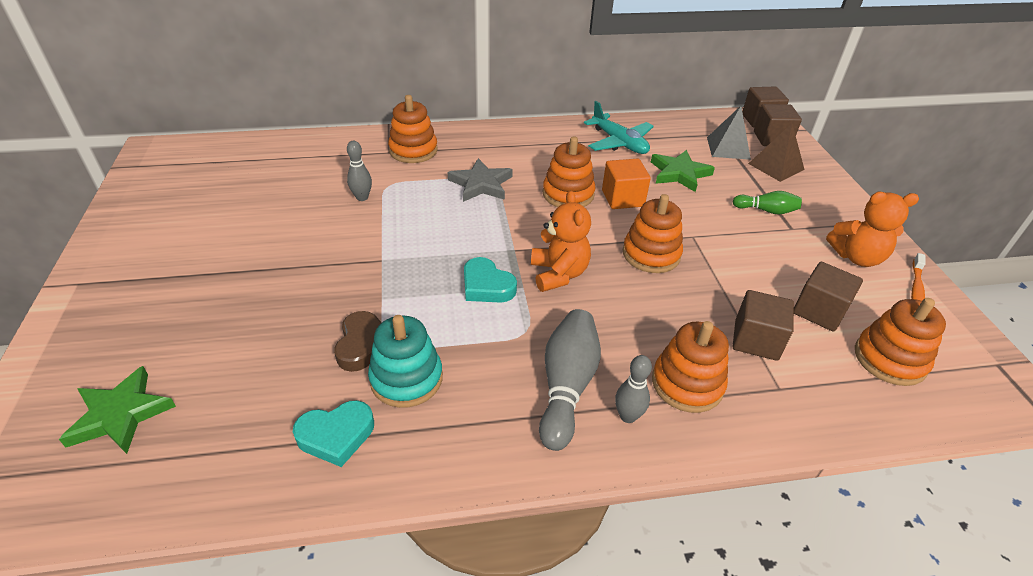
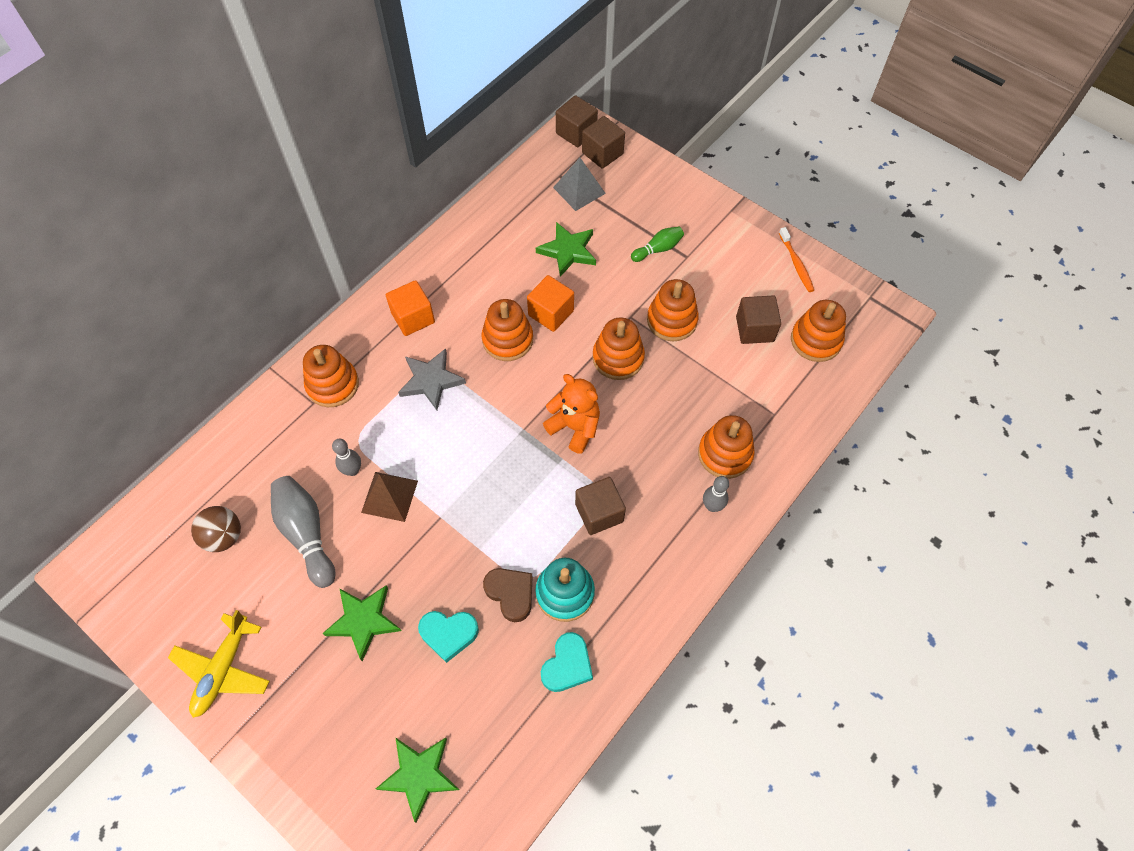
camera: 40 degrees left, 20 degrees up
(129, 244) = (223, 669): none -> yellow plane
(240, 180) = (224, 536): none -> brown ball
(243, 282) = (363, 621): none -> green star
(486, 286) = (538, 478): turquoise heart -> turquoise heart (448, 634)
(512, 148) = (413, 318): none -> orange cube
(566, 387) = (662, 515): grey bowling pin -> grey bowling pin (306, 534)
(619, 142) = (492, 245): turquoise plane -> none
(732, 259) = (672, 320): none -> orange stacking toy
(756, 340) = (736, 385): brown cube -> brown cube (599, 513)
(776, 166) = (629, 189): brown pyramid -> brown pyramid (389, 496)
(857, 257) = (744, 256): orange teddy bear -> none

